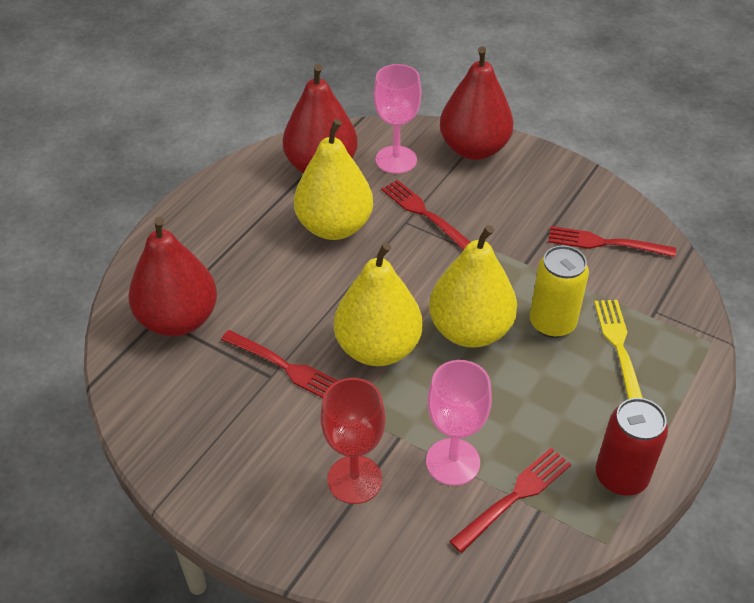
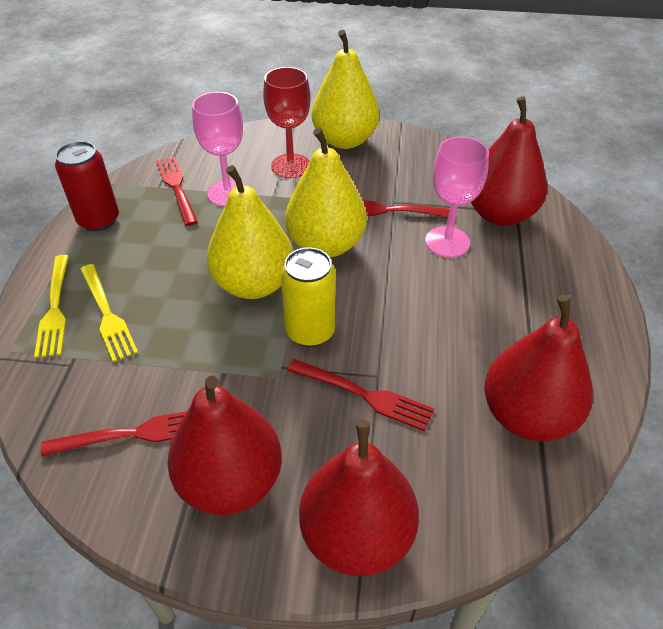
camera: 155 degrees right, 0 degrees up
(334, 227) = (447, 341): yellow pear -> yellow pear (345, 140)
(396, 160) = (448, 466): pink goblet -> pink goblet (447, 242)
(514, 497) = (176, 188): red fork -> red fork turned 135 degrees clockwise
(542, 195) = (230, 481): none -> red pear
(552, 323) = (177, 316): yellow can -> yellow can (310, 331)
(671, 371) = (55, 308): none -> yellow fork

